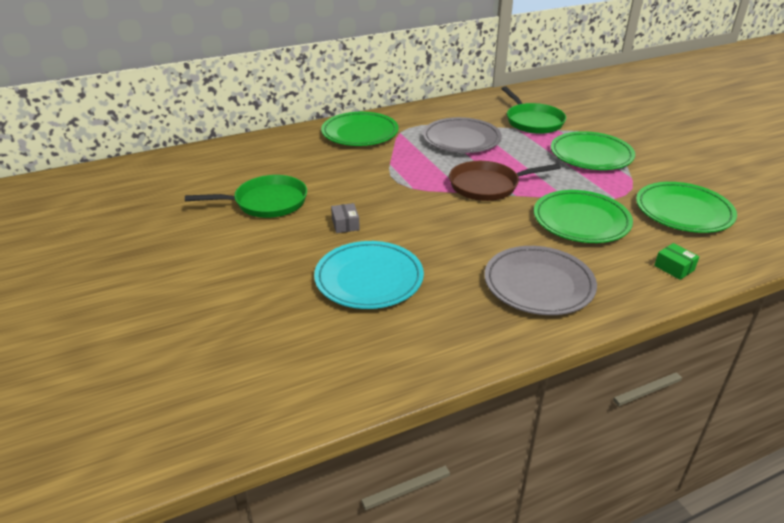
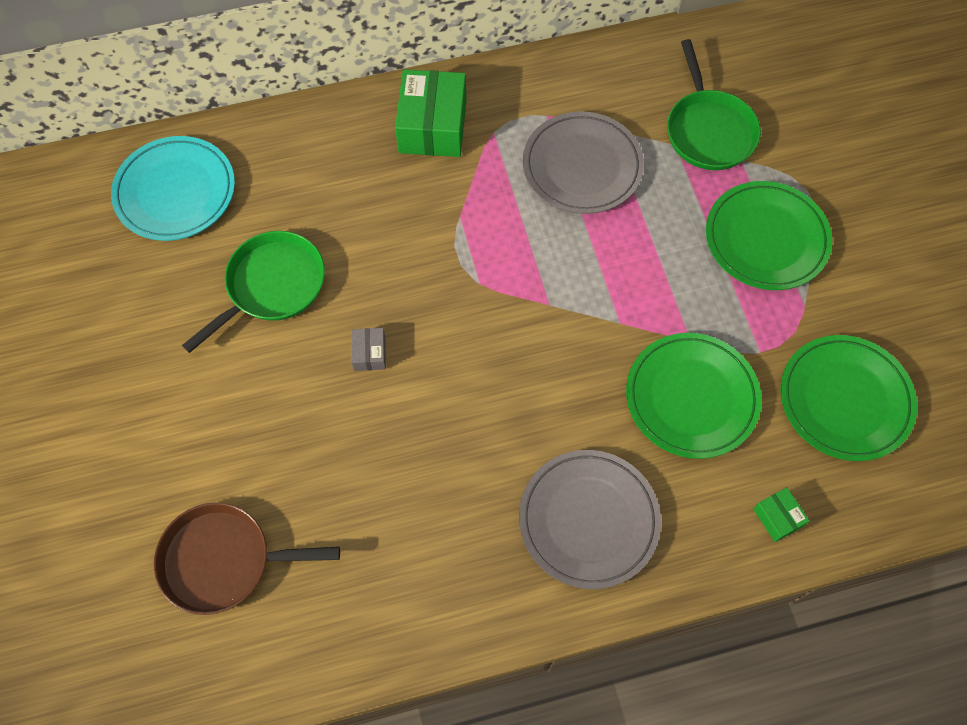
camera: 10 degrees right, 30 degrees up
(266, 202) = (272, 286): green pan -> green pan turned 45 degrees counterclockwise
(360, 133) = (432, 126): green plate -> green box
(369, 279) = (378, 473): turquoise plate -> turquoise plate (175, 192)
(487, 185) = (587, 293): brown pan -> brown pan (223, 560)

